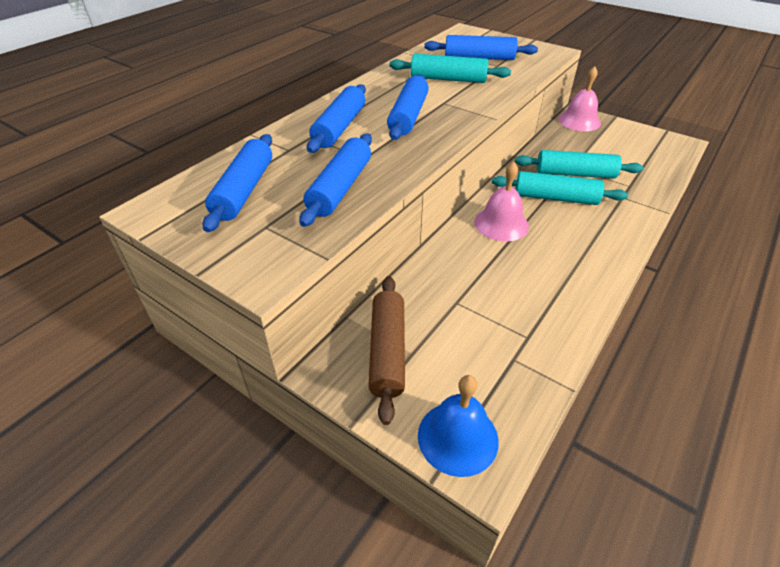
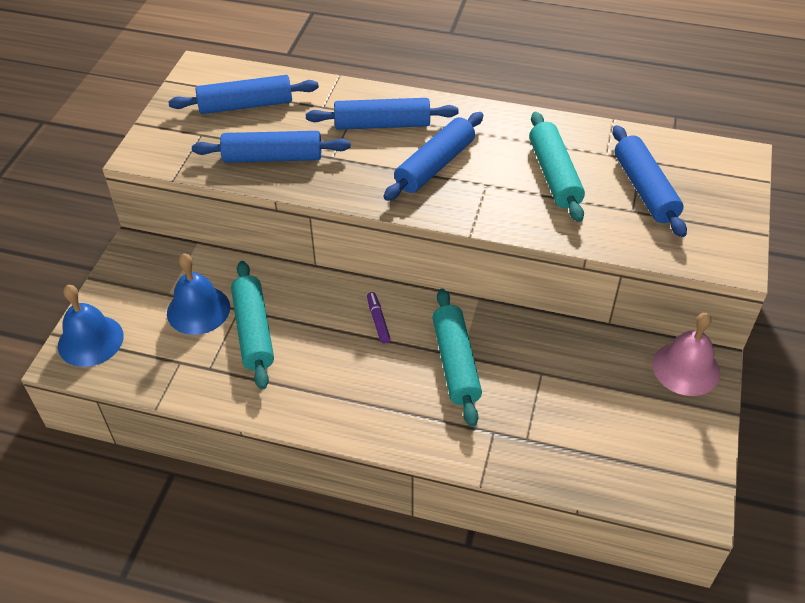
camera: 70 degrees right, 5 degrees up
(387, 351) = (165, 278): brown rolling pin -> none
(408, 116) = (435, 165): blue rolling pin -> blue rolling pin turned 45 degrees counterclockwise
(445, 332) = (198, 310): none -> blue bell
(501, 224) = (378, 321): pink bell -> purple marker
(575, 174) = (524, 377): turquoise rolling pin -> turquoise rolling pin (253, 331)

